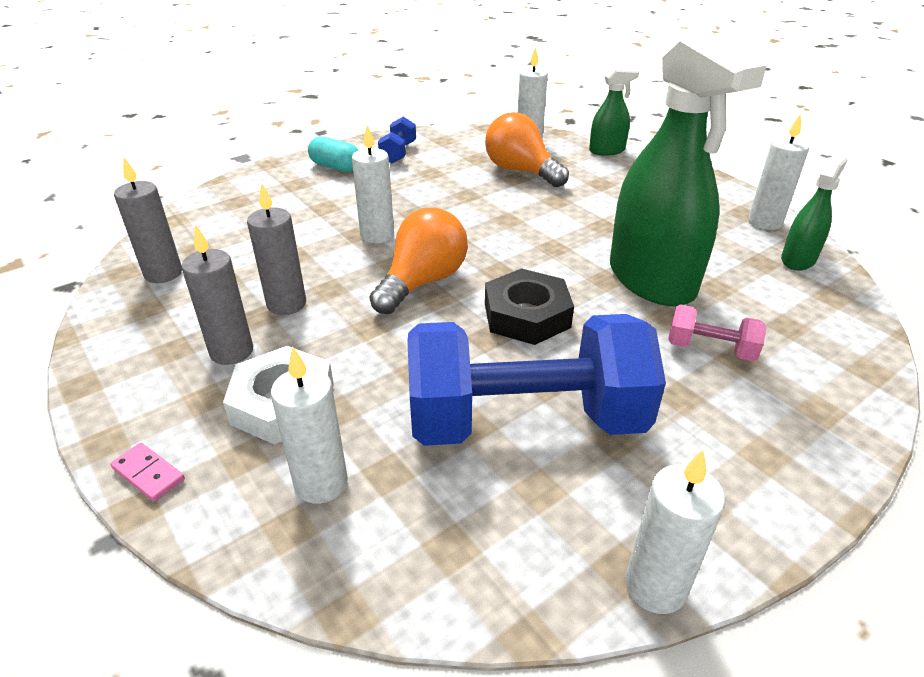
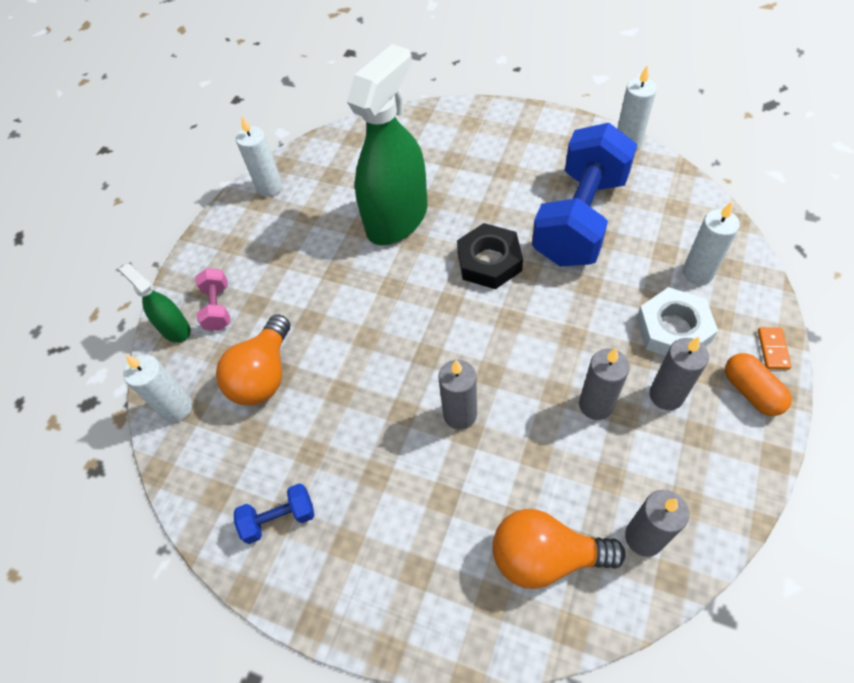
camera: 115 degrees left, 20 degrees up
(145, 415) = (751, 391): none -> orange capsule
(148, 474) = (773, 349): pink domino -> orange domino
(335, 167) = (353, 560): turquoise capsule -> none
(377, 235) = (460, 414): white candle -> grey candle
(423, 282) = (499, 338): orange light bulb -> orange light bulb (545, 556)
(525, 420) = (580, 219): blue dumbbell -> blue dumbbell turned 60 degrees clockwise
(710, 349) = (453, 171): pink dumbbell -> pink dumbbell (218, 308)
(798, 259) = (317, 160): green spray bottle -> none

